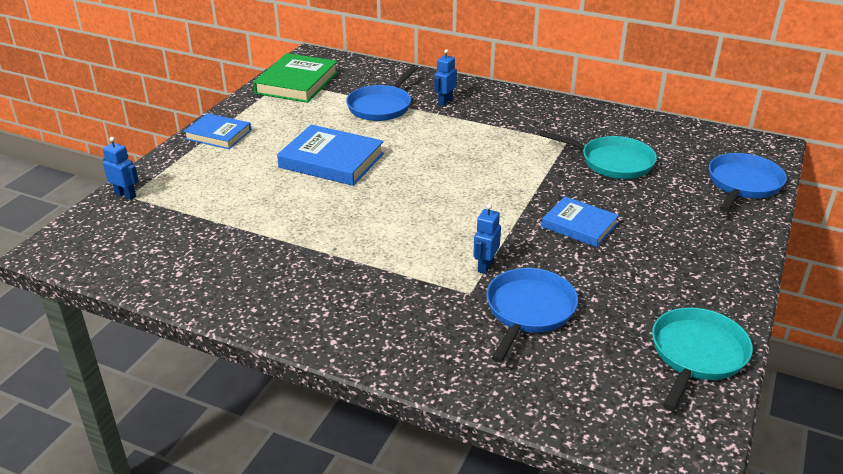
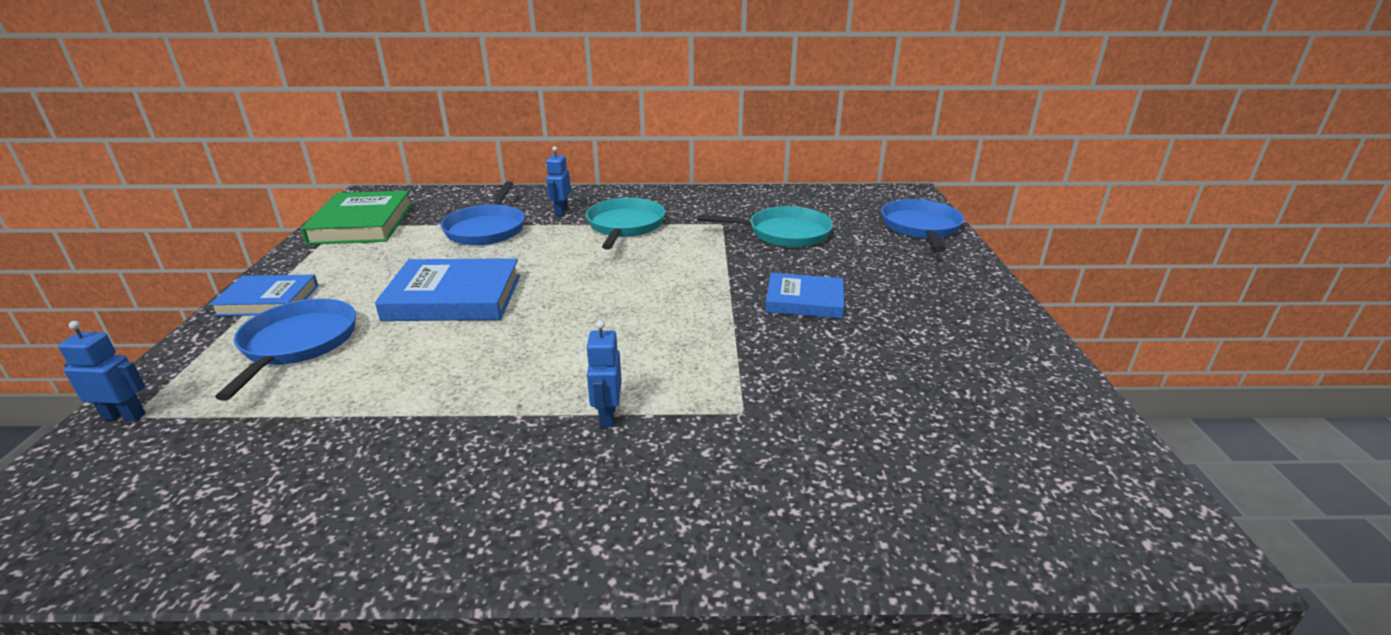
camera: 25 degrees left, 5 degrees down
(485, 266) = (736, 373): blue robot -> blue robot (607, 416)
(528, 311) = (832, 413): blue pan -> blue pan (297, 344)
(697, 355) = (1054, 407): turquoise pan -> turquoise pan (625, 226)

